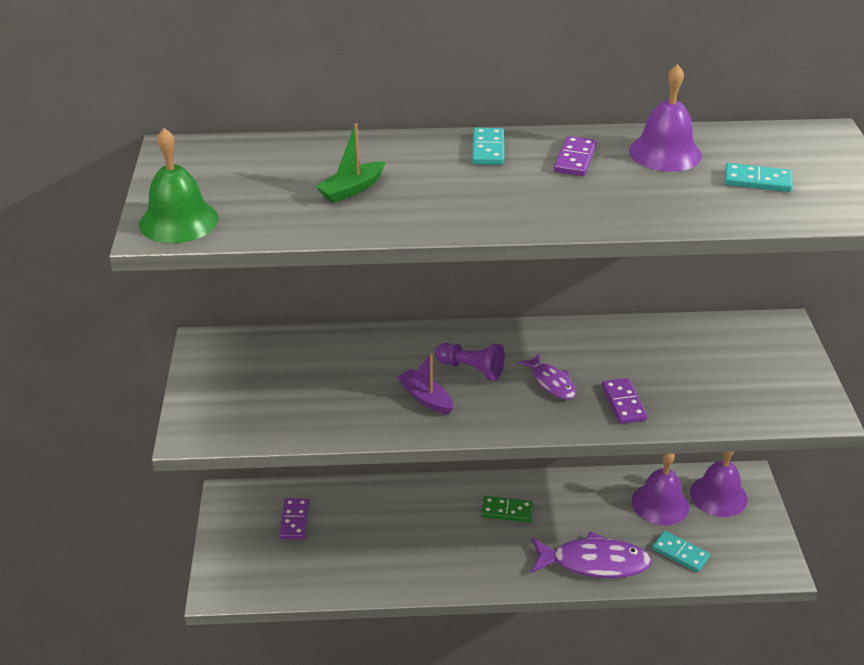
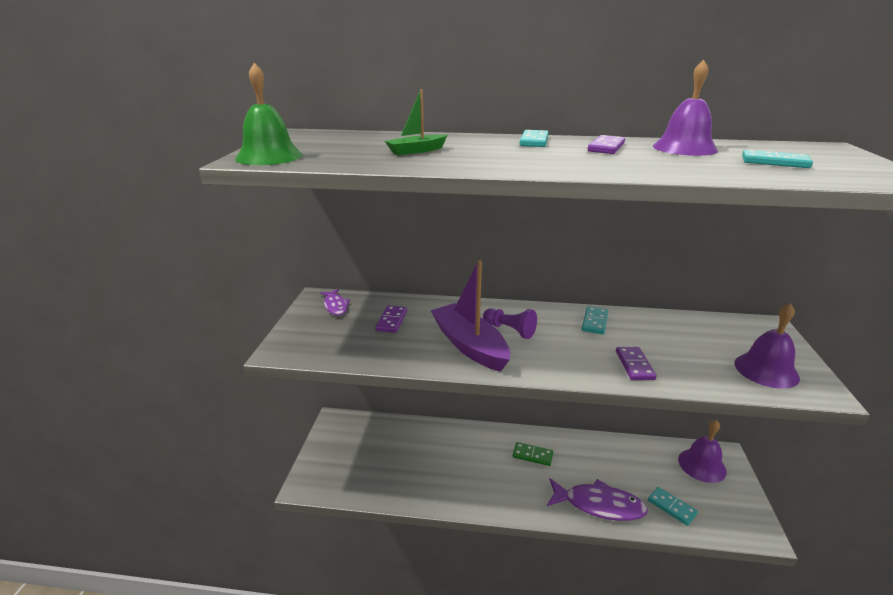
camera: 10 degrees right, 10 degrees down
(294, 520) = (375, 442): purple domino -> purple domino (391, 321)
(425, 398) = (469, 345): purple boat -> purple boat, size x1.95
(551, 382) = (573, 345): purple fish -> purple fish (335, 306)
(575, 344) = (594, 322): none -> turquoise domino
(660, 504) = (654, 465): purple bell -> purple bell (766, 370)

